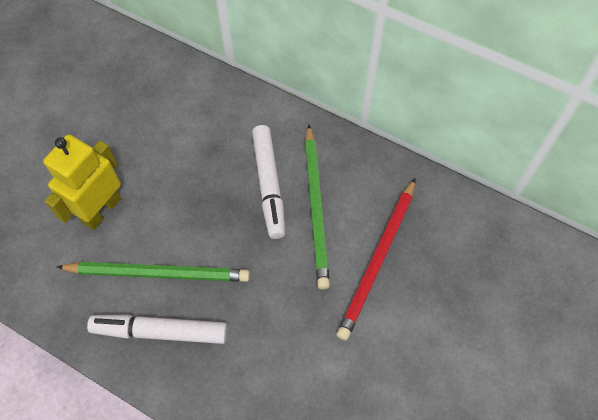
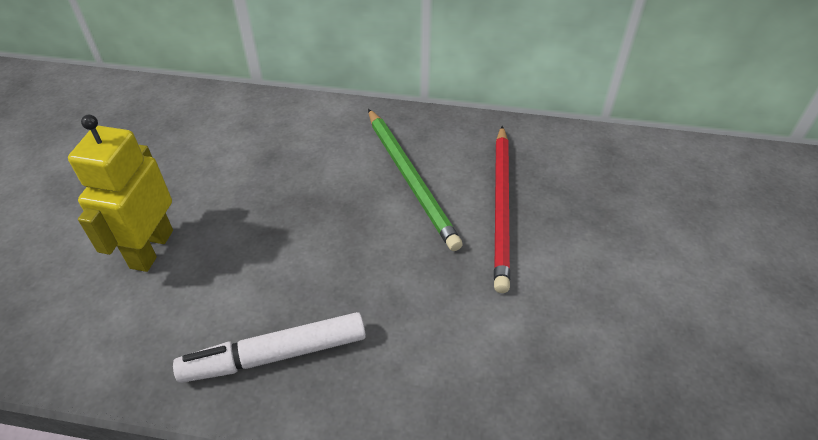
camera: 20 degrees left, 15 degrees down
(158, 273) = (249, 293): green pencil -> none
(269, 184) = (348, 172): white marker -> none

